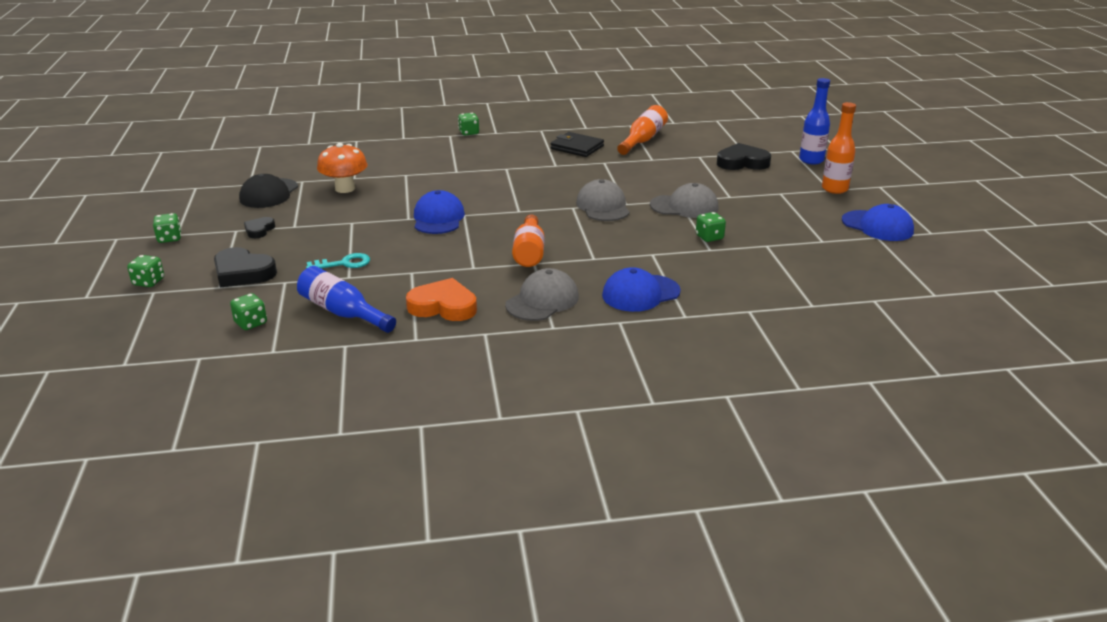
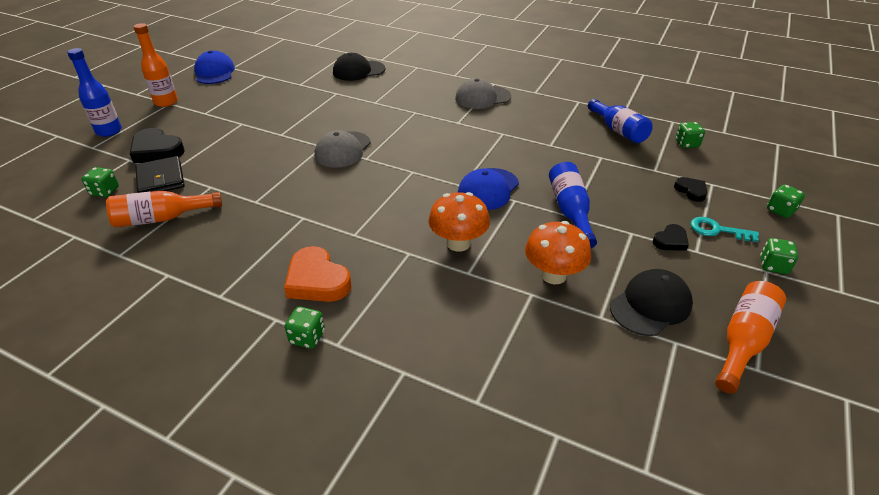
camera: 145 degrees left, 10 degrees up
(243, 273) = (691, 191): black heart -> black heart, size x0.56
(344, 263) = (600, 170): turquoise key -> turquoise key (717, 230)
(354, 224) = (570, 211): none -> blue bottle
(427, 184) = (458, 243): none -> orange mushroom
(443, 306) = (547, 114): orange heart -> orange heart (317, 280)
(529, 252) = (451, 130): orange bottle -> orange bottle (743, 342)
(577, 147) = (239, 237): black wallet -> black wallet (160, 179)
(640, 293) = (421, 83): blue cap -> none
(684, 206) = (288, 127): grey cap -> none
(709, 237) = (320, 100): green dice -> green dice (105, 191)
(741, 283) = (358, 71): none -> black cap

